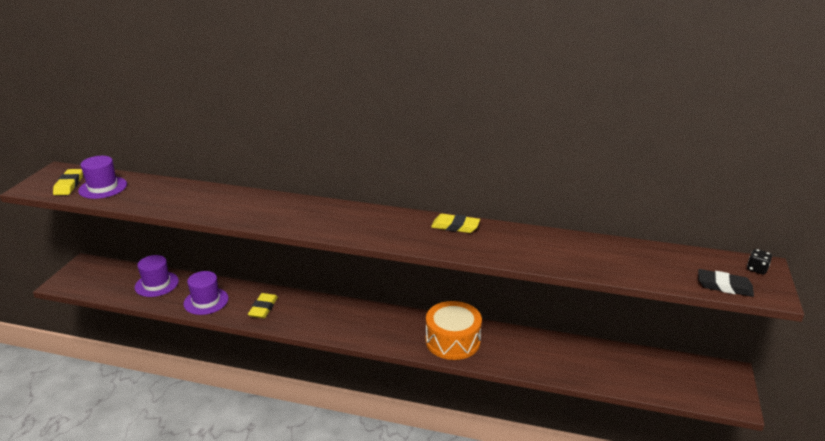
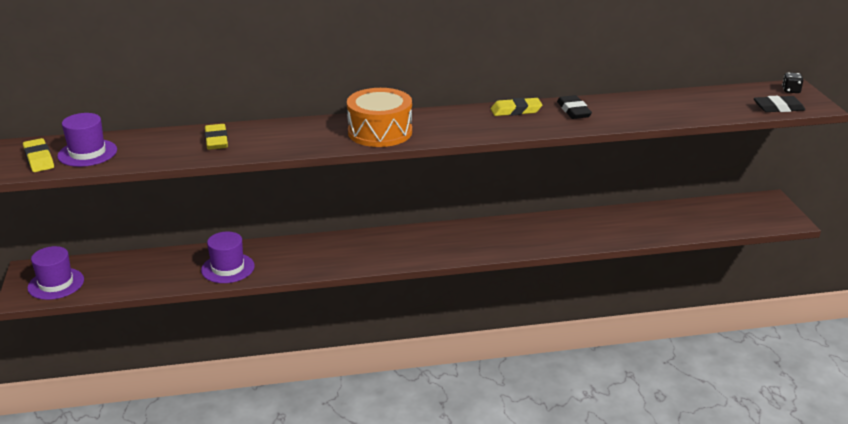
camera: 25 degrees left, 0 degrees up
(156, 284) = (150, 267): purple hat -> purple hat (56, 284)
(263, 308) = (300, 258): yellow eraser -> yellow eraser (216, 140)
(452, 341) = (520, 237): orange drum -> orange drum (380, 132)
(507, 239) = (573, 111): none -> black eraser

